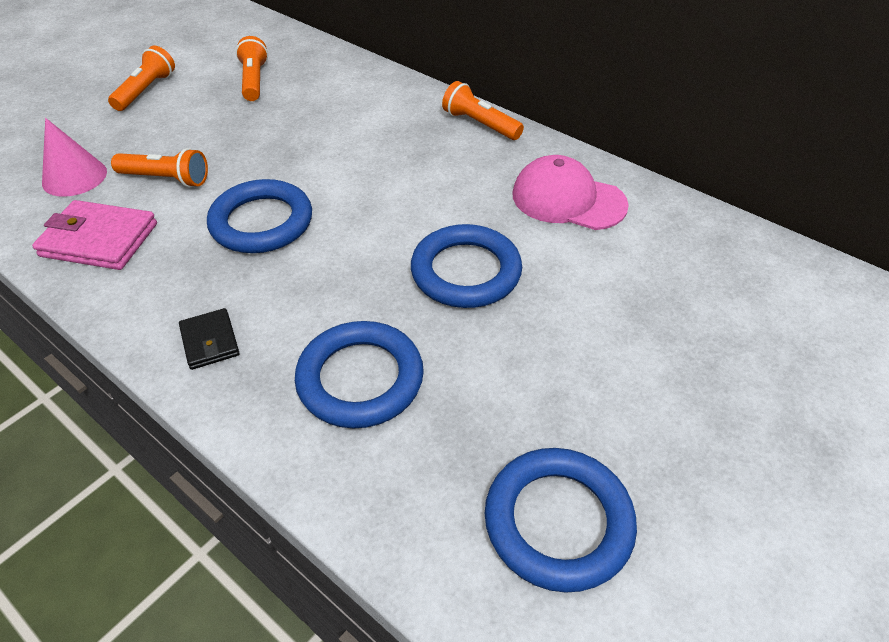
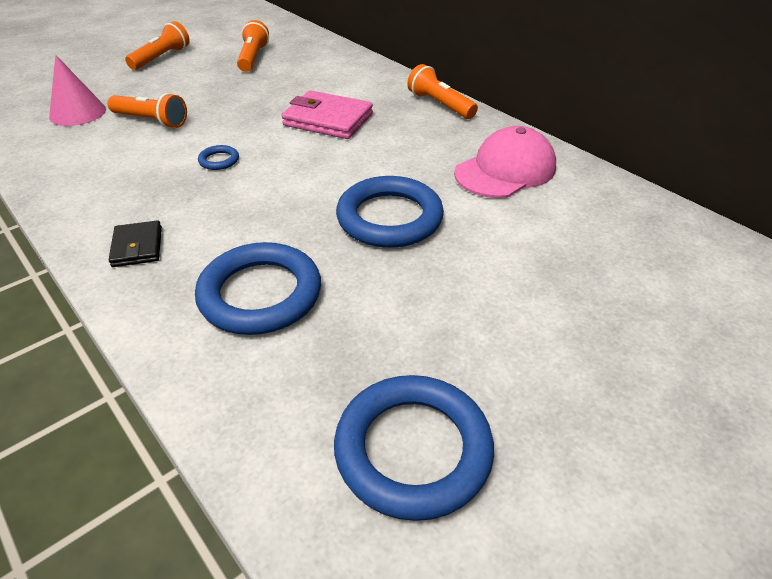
camera: 10 degrees right, 5 degrees down
(99, 240) = (77, 160): pink wallet -> pink wallet (328, 120)
(261, 222) = (219, 160): blue ring -> blue ring, size x0.43
(568, 199) = (505, 170): pink cap -> pink cap turned 105 degrees clockwise

